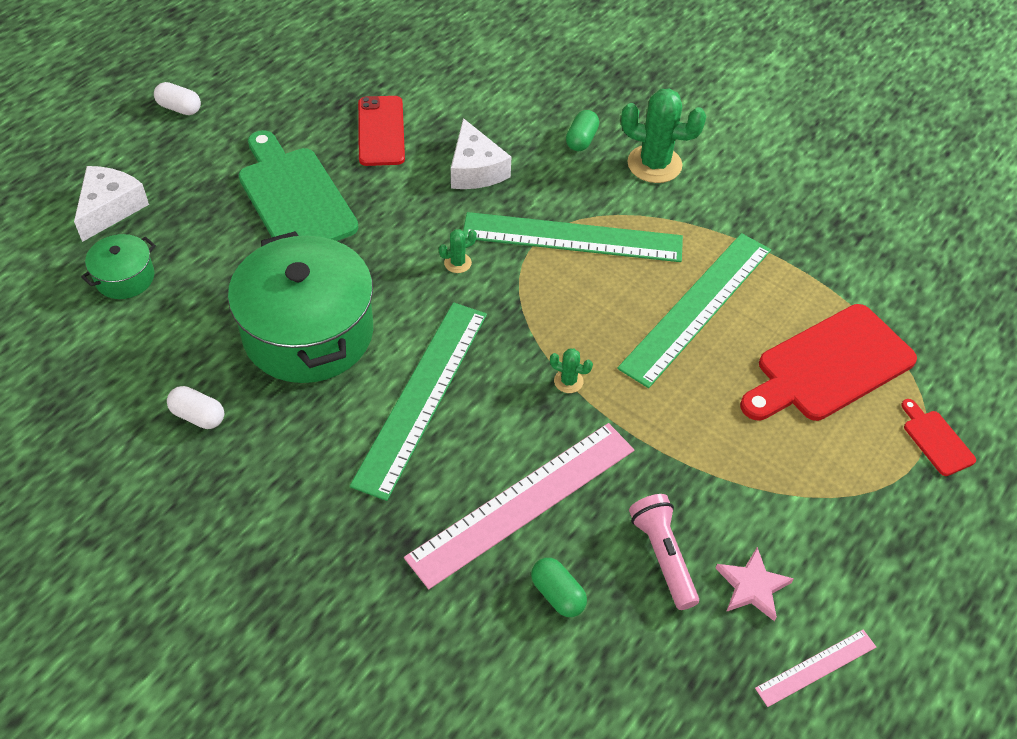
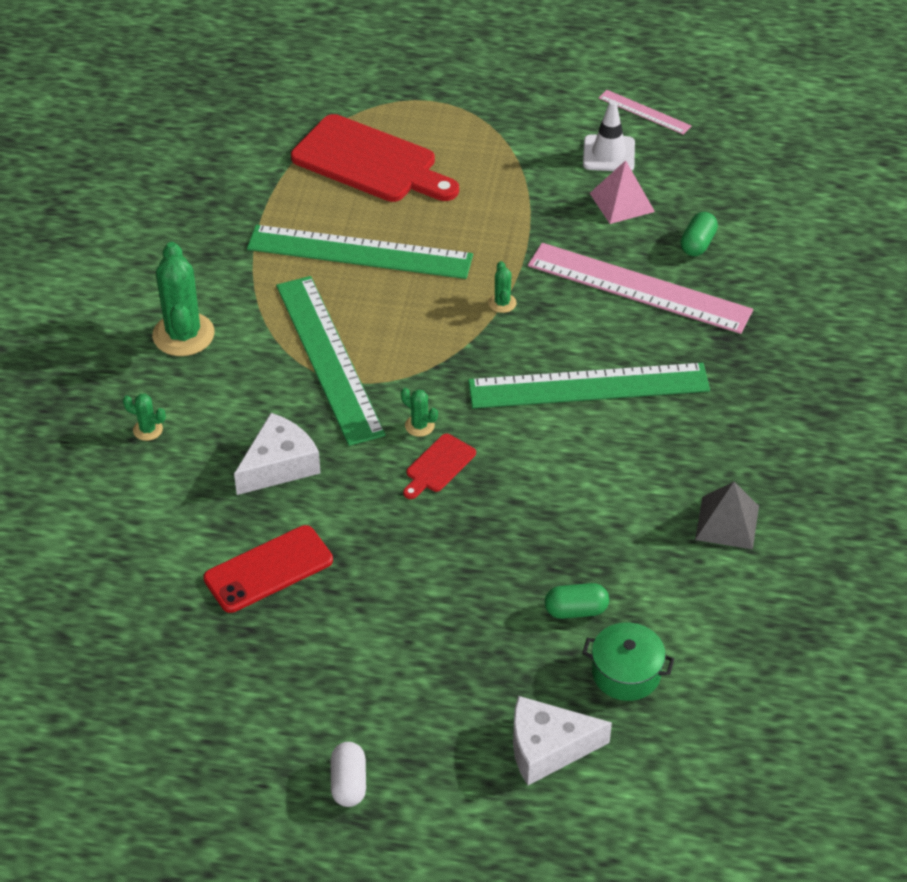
camera: 115 degrees left, 5 degrees down
(198, 416) = (727, 522): white capsule -> grey pyramid
(294, 196) = (418, 594): green cutting board -> none
(308, 333) = (582, 493): green pot -> none
(561, 115) = (148, 430): none -> green cactus
(581, 140) = (179, 400): green capsule -> green capsule (576, 610)
(663, 556) = (622, 202): pink flashlight -> pink pyramid
(752, 586) = (608, 154): pink star -> white traffic cone
(936, 440) = (404, 95): red cutting board -> red cutting board (438, 466)

